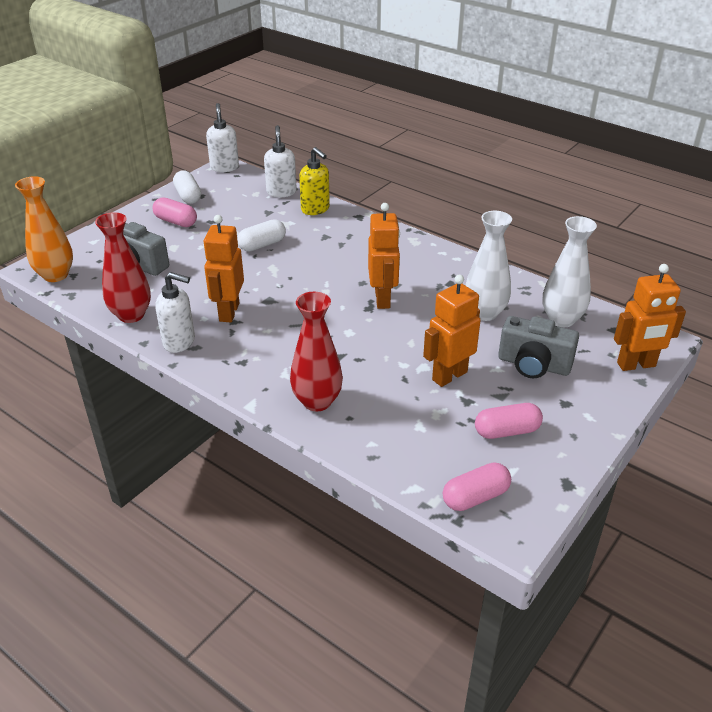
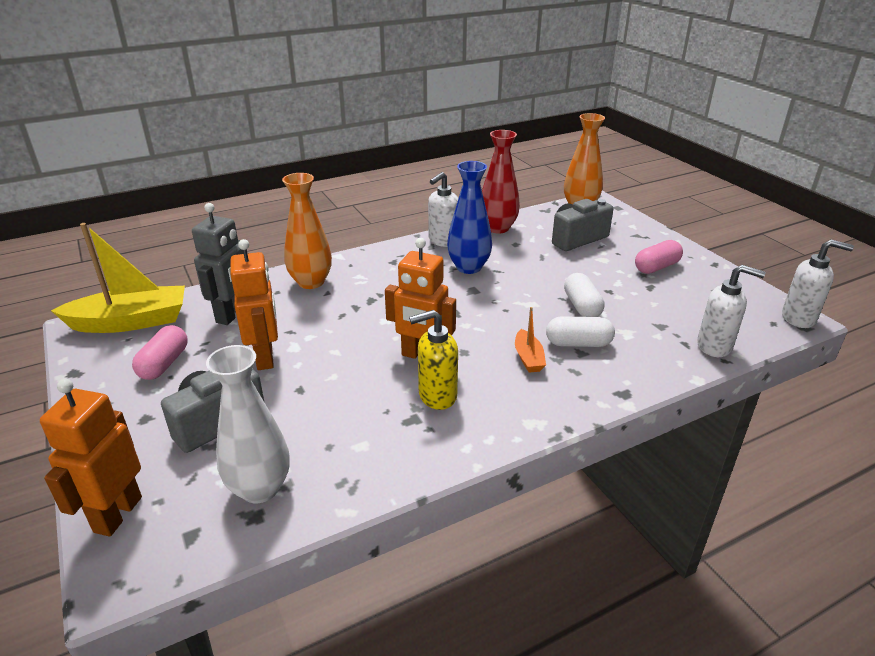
camera: 115 degrees right, 5 degrees down
(188, 196) = (717, 282): white capsule -> white capsule (578, 343)
(228, 312) = (469, 267): orange robot -> blue vase
(315, 209) = (656, 362): yellow soap dispenser -> yellow soap dispenser (437, 396)
(317, 401) = (311, 282): red vase -> orange vase
(349, 255) = (528, 358): none -> orange boat
(409, 428) = (232, 315): none -> grey robot
(475, 497) = (131, 322): pink capsule -> yellow boat
(484, 313) = (333, 423): white vase -> none

